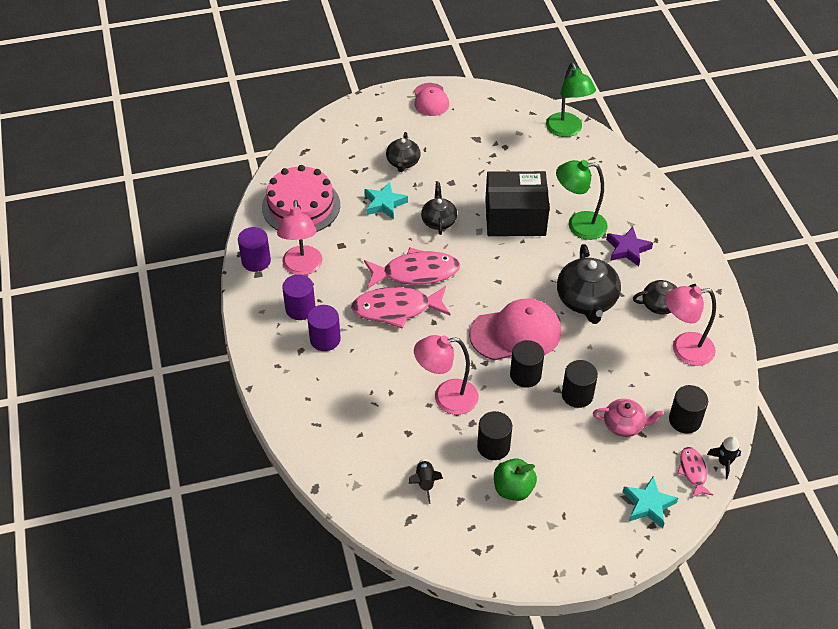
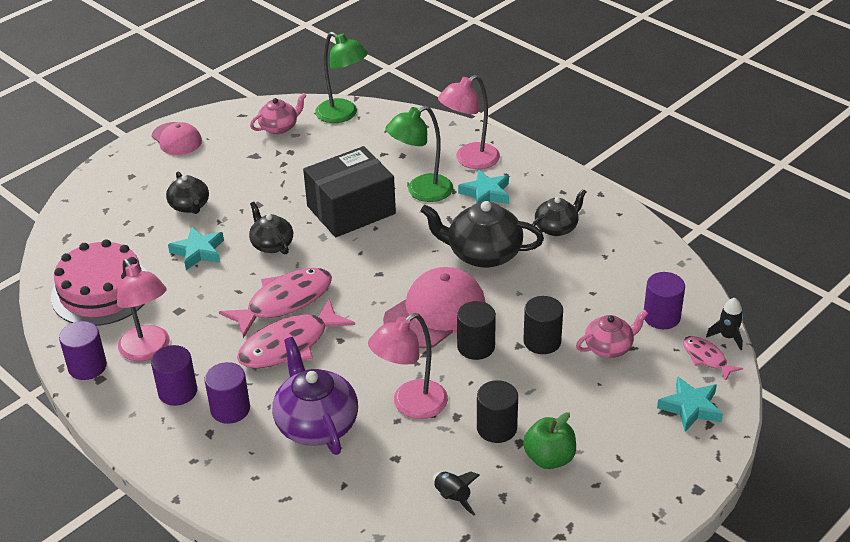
camera: 30 degrees left, 10 degrees down
(373, 379) = (316, 424): none -> purple teapot
(511, 121) = (279, 127): none -> pink teapot
(586, 301) = (483, 254): black teapot -> black teapot turned 135 degrees clockwise
(627, 249) = (486, 193): purple star -> turquoise star
(684, 350) = (610, 257): pink lamp -> pink lamp (469, 160)
(684, 420) = (661, 317): black cylinder -> purple cylinder

